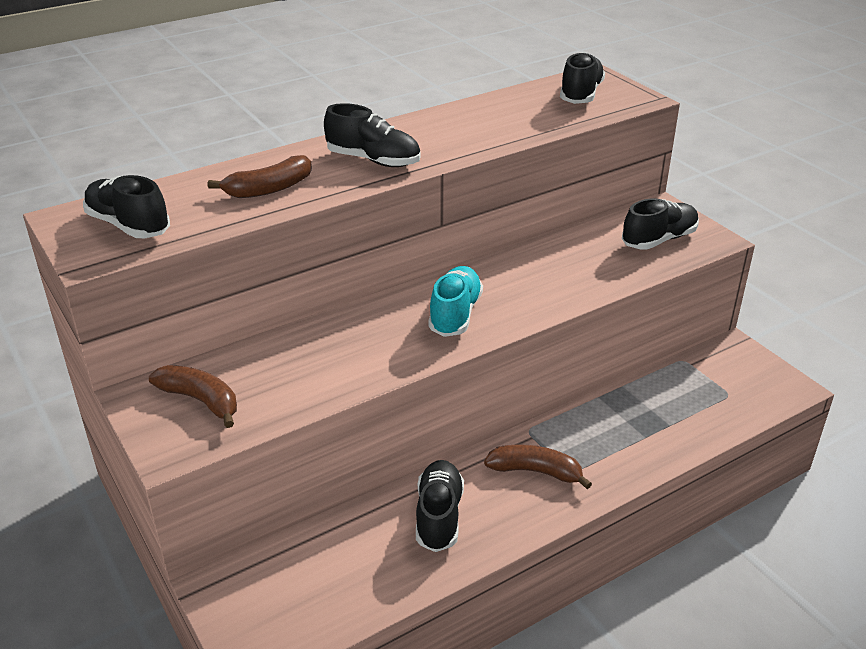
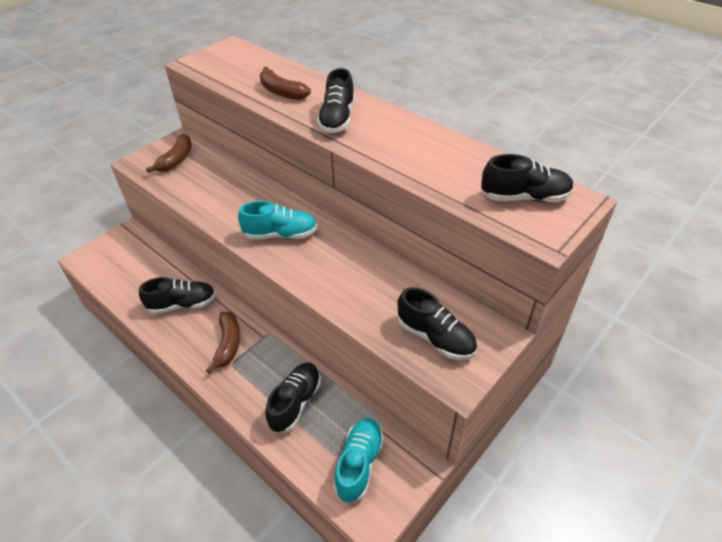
camera: 75 degrees right, 10 degrees up
(128, 225) = (226, 63): black shoe -> black shoe (295, 402)
(730, 386) = (359, 464): none -> turquoise shoe

